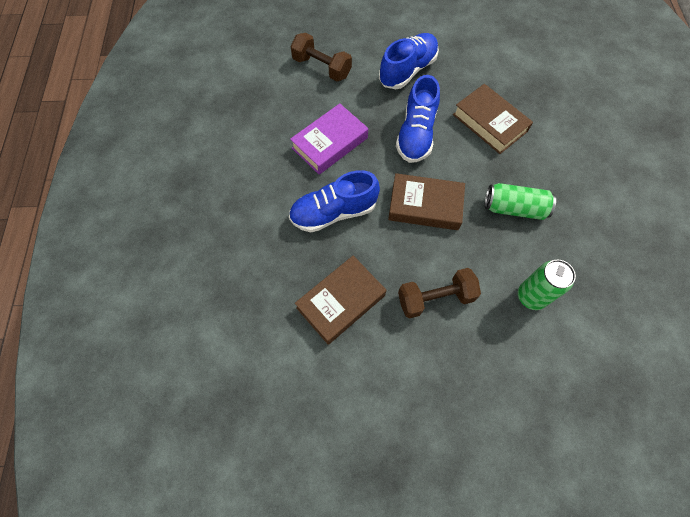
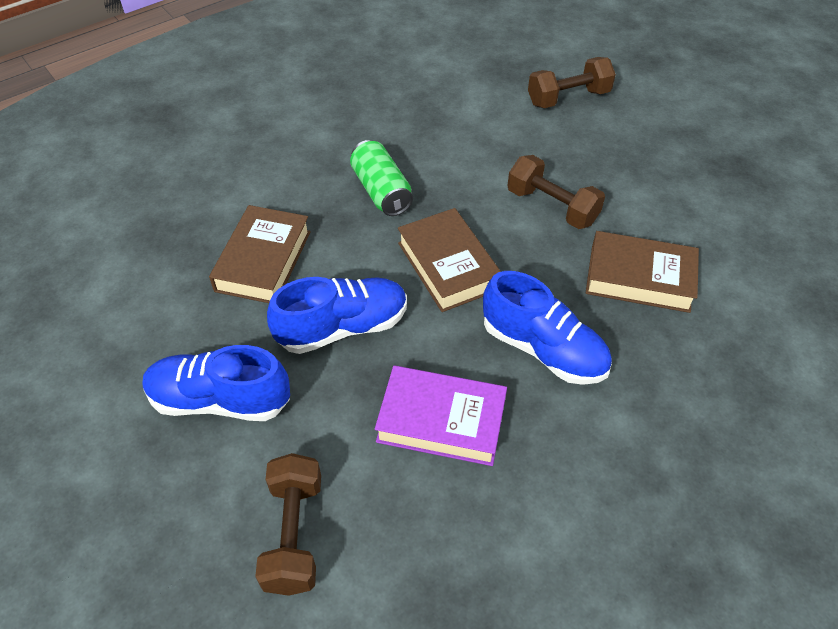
camera: 125 degrees left, 15 degrees down
(531, 296) = (477, 143): green can -> none
(552, 409) = (568, 98): none -> brown dumbbell

